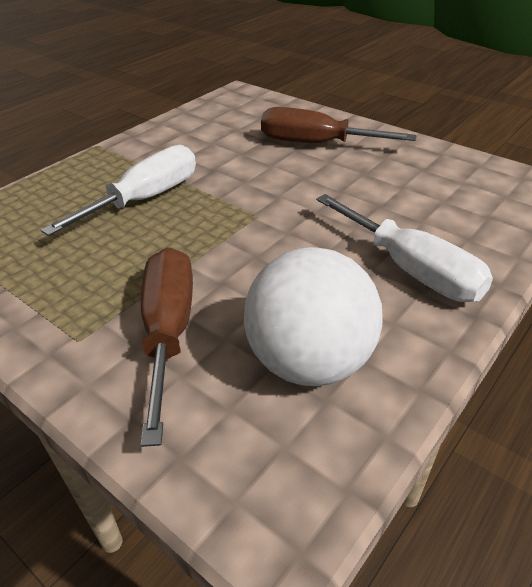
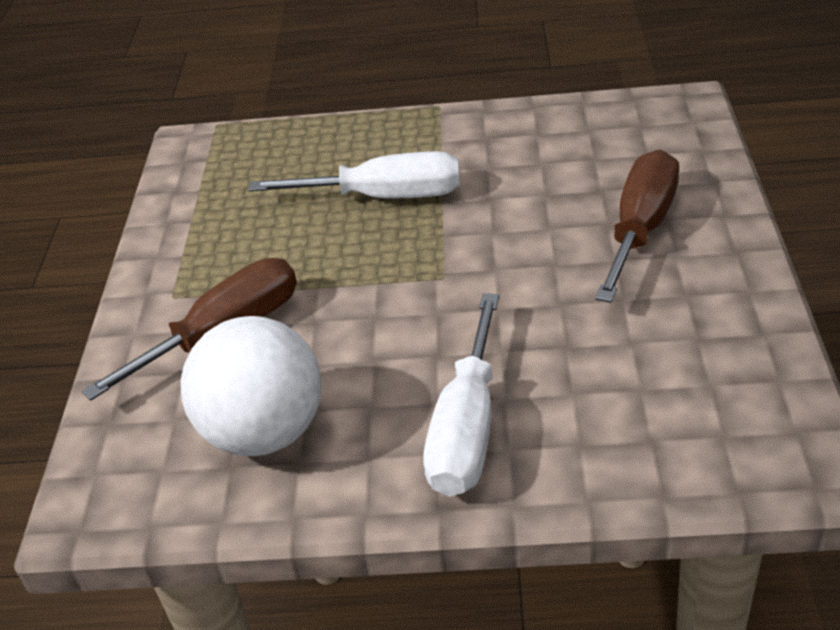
camera: 55 degrees right, 0 degrees up
(316, 144) = (641, 229): brown screwdriver -> brown screwdriver turned 45 degrees clockwise

